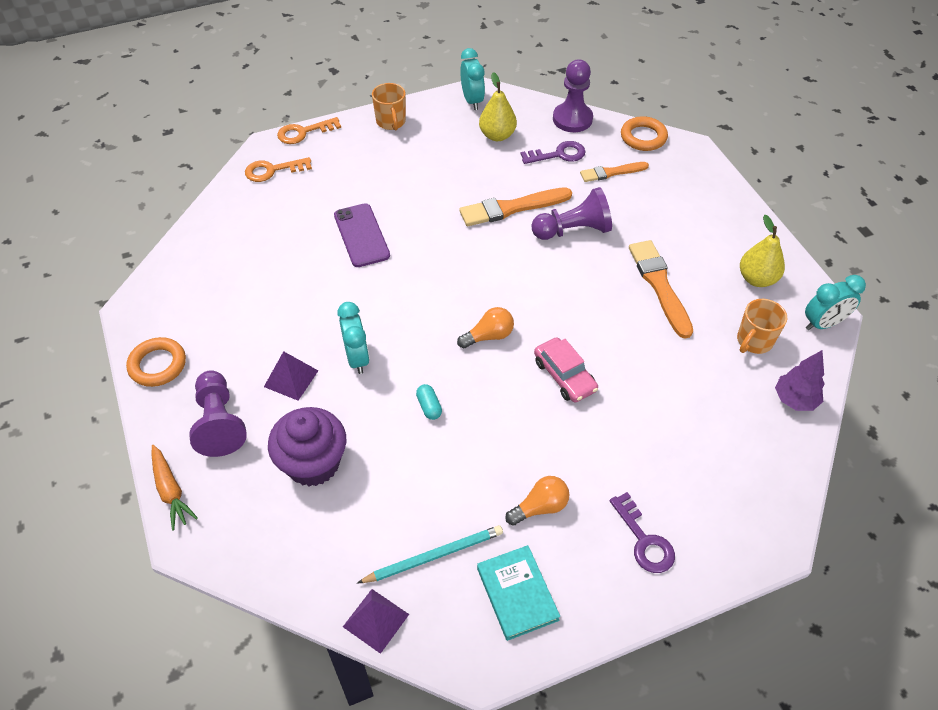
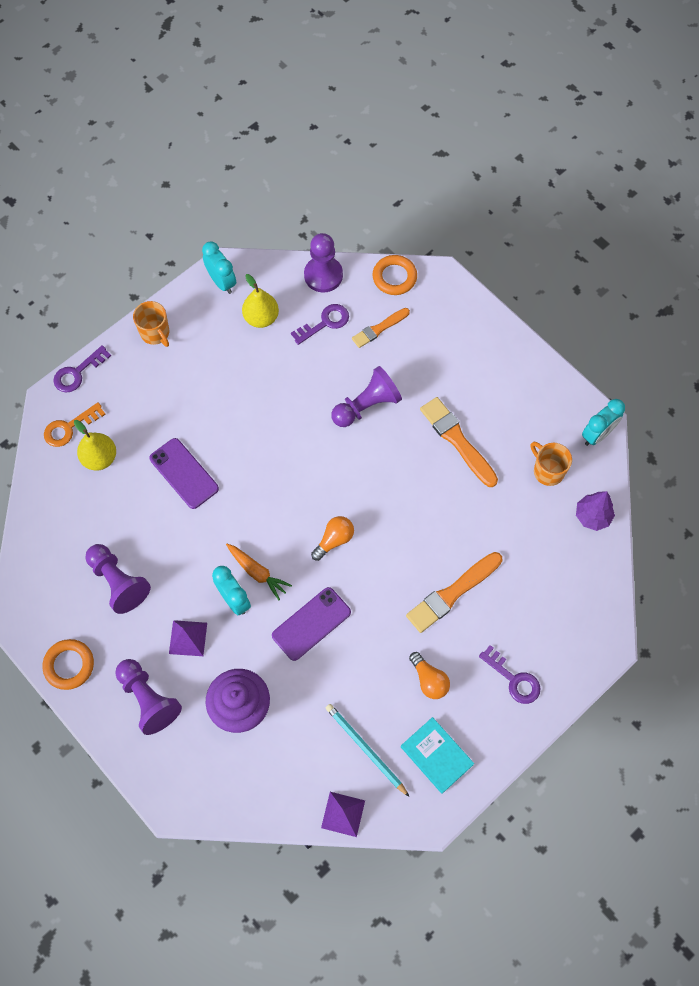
camera: 20 degrees left, 15 degrees up
(171, 491) = (139, 771): orange carrot -> orange carrot (257, 572)
(248, 307) = (118, 582): none -> purple pawn
(304, 132) = (78, 372): orange key -> purple key
(429, 407) = (311, 624): turquoise capsule -> purple phone
(434, 556) = (365, 749): turquoise pencil -> turquoise pencil turned 90 degrees counterclockwise
(512, 208) = (305, 398): orange brush -> orange brush (452, 593)
(540, 507) = (429, 680): orange light bulb -> orange light bulb turned 105 degrees clockwise
(564, 375) = (408, 556): pink car -> none
(754, 341) = (547, 471): orange mug -> orange mug turned 120 degrees clockwise
(757, 279) = (534, 406): yellow pear -> yellow pear (100, 458)

